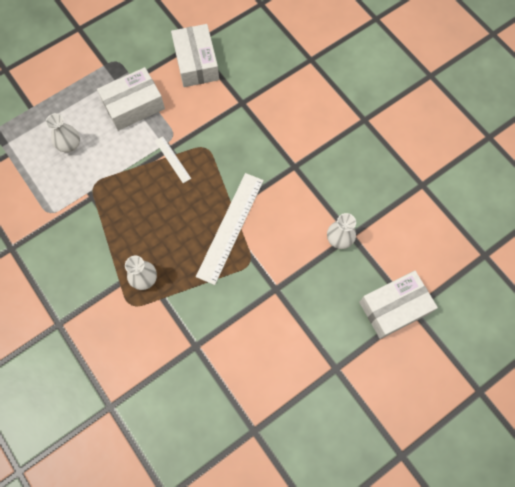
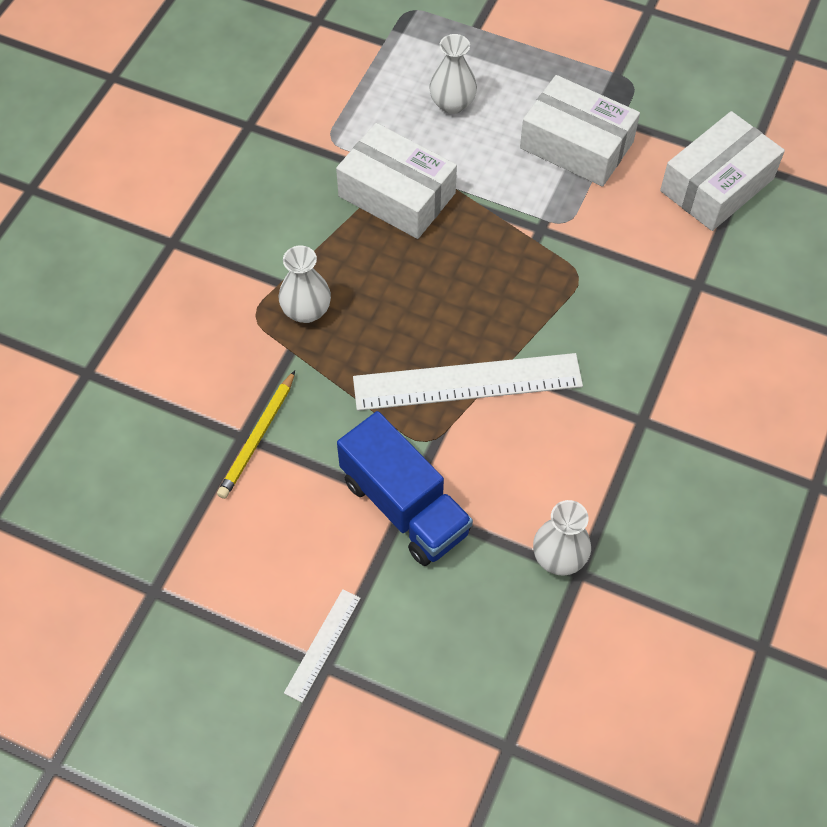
camera: 60 degrees right, 10 degrees down
(172, 159) = (525, 243): white ruler -> white ruler (322, 644)
(200, 339) = (257, 437): none -> yellow pencil
(277, 290) = (404, 506): none -> blue truck
(394, 307) = (492, 711): white box -> white box (397, 194)

